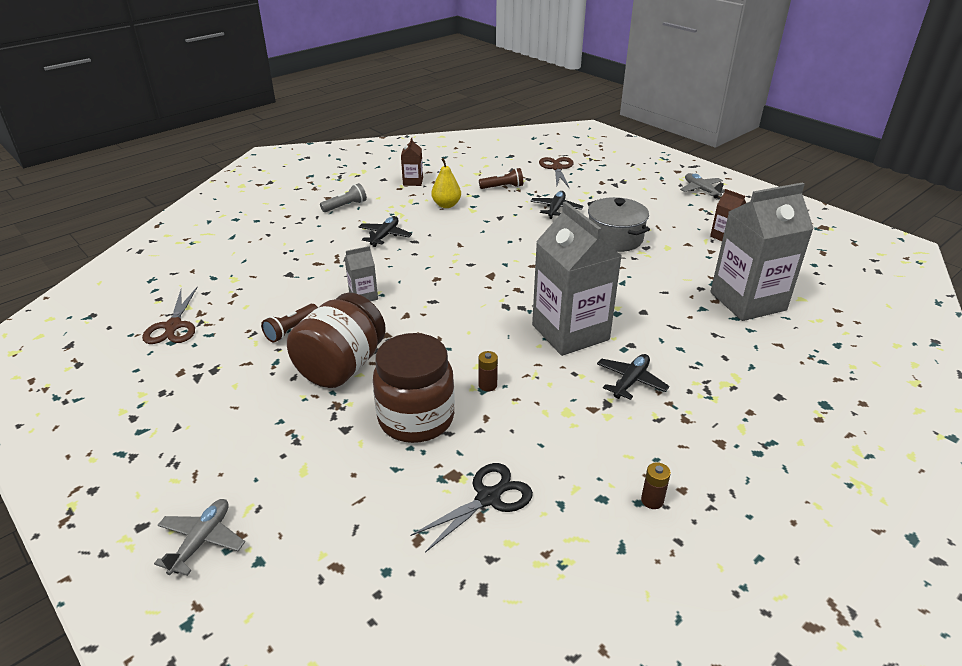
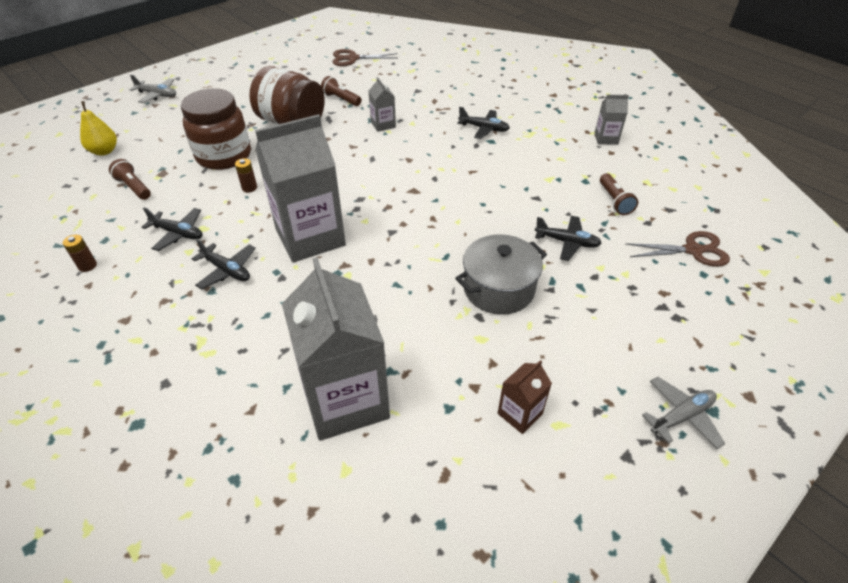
camera: 90 degrees right, 10 degrees up
(345, 206) = (538, 105): grey flashlight -> none
(413, 181) = (606, 138): brown carton -> grey carton
(446, 205) = (556, 161): yellow pear -> yellow pear (104, 151)
(488, 498) = (134, 187): black scissors -> brown flashlight
(579, 430) = (178, 233): none -> black plane

